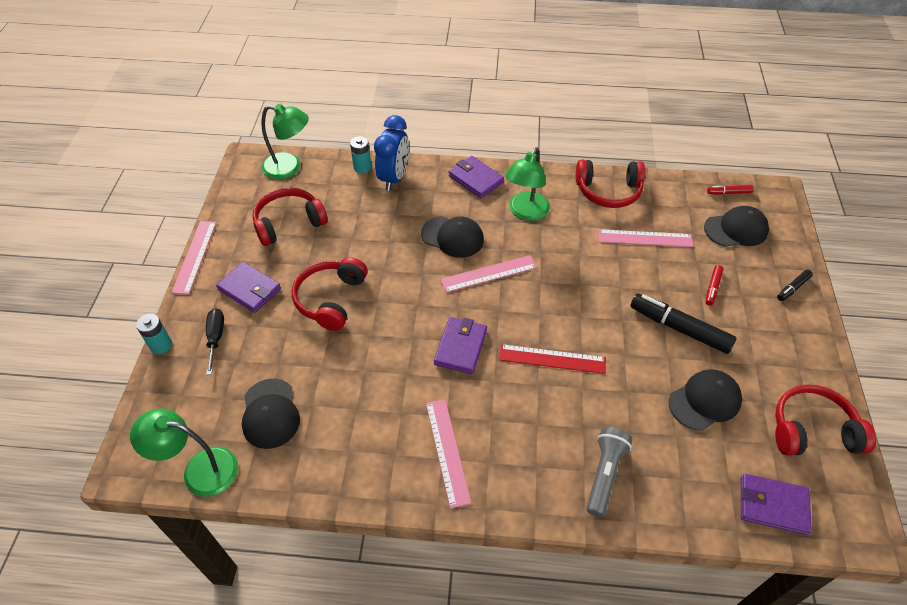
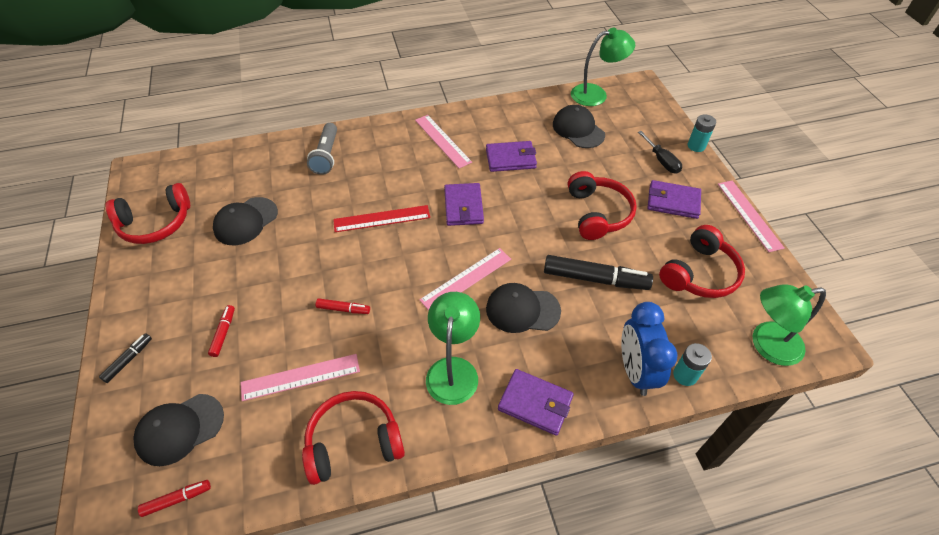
camera: 160 degrees right, 0 degrees up
(605, 278) = (343, 309): none -> red marker
(679, 328) = (264, 278): black marker -> black marker (595, 279)
(773, 505) = (203, 168): purple wallet -> purple wallet (510, 159)

